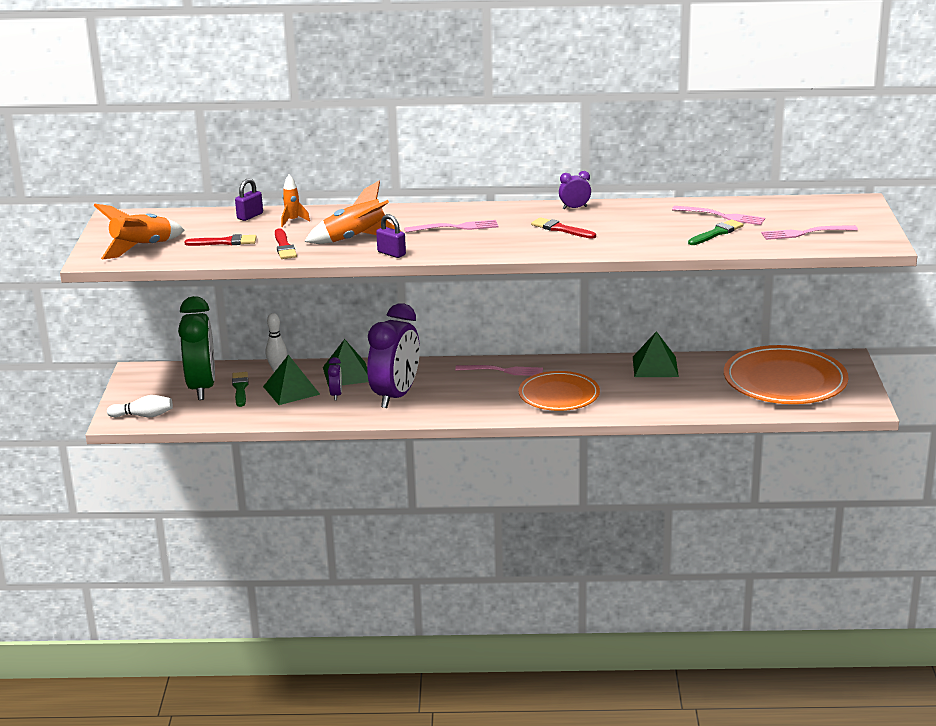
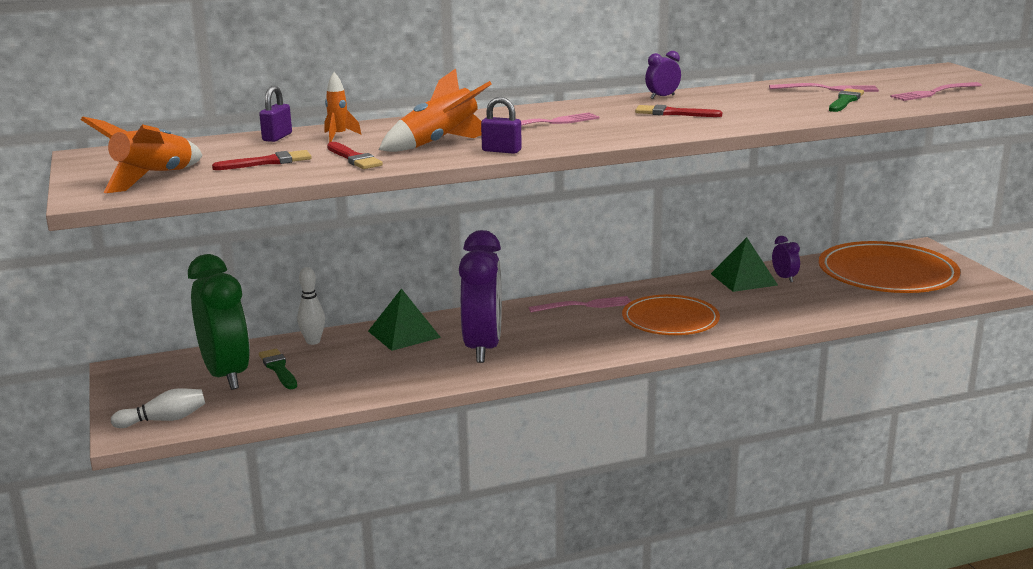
camera: 20 degrees left, 5 degrees down
(291, 390) = (347, 361): green pyramid -> none
(336, 395) = (408, 358): purple clock -> purple clock (784, 278)

